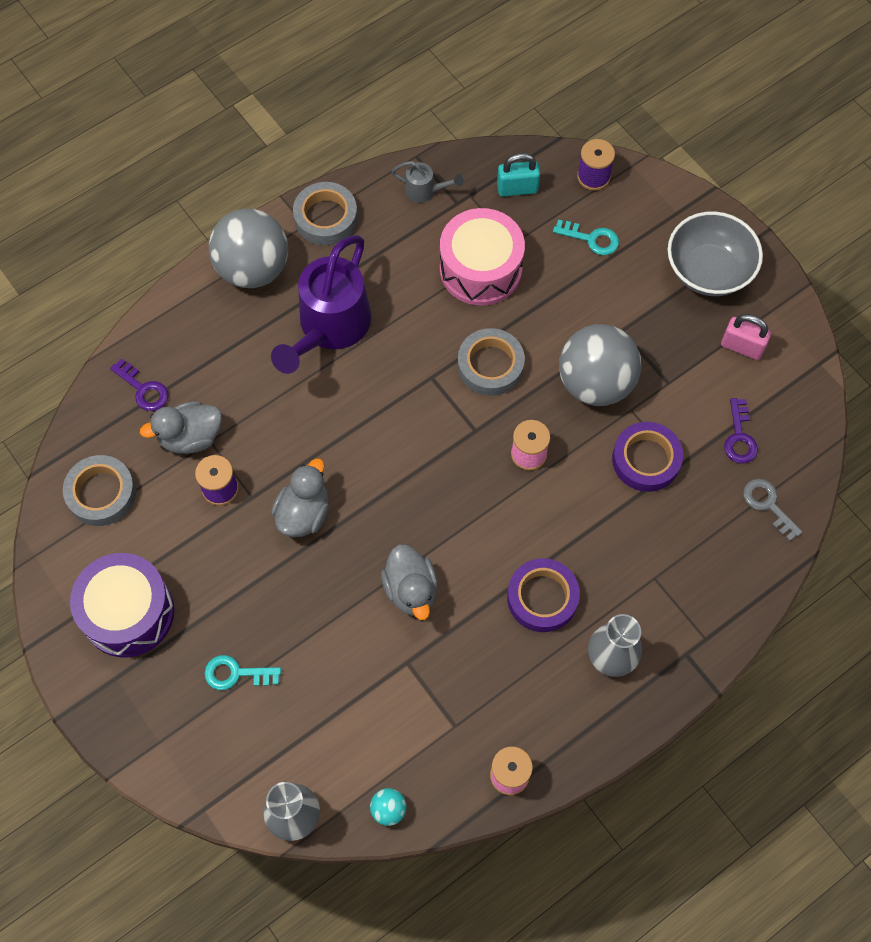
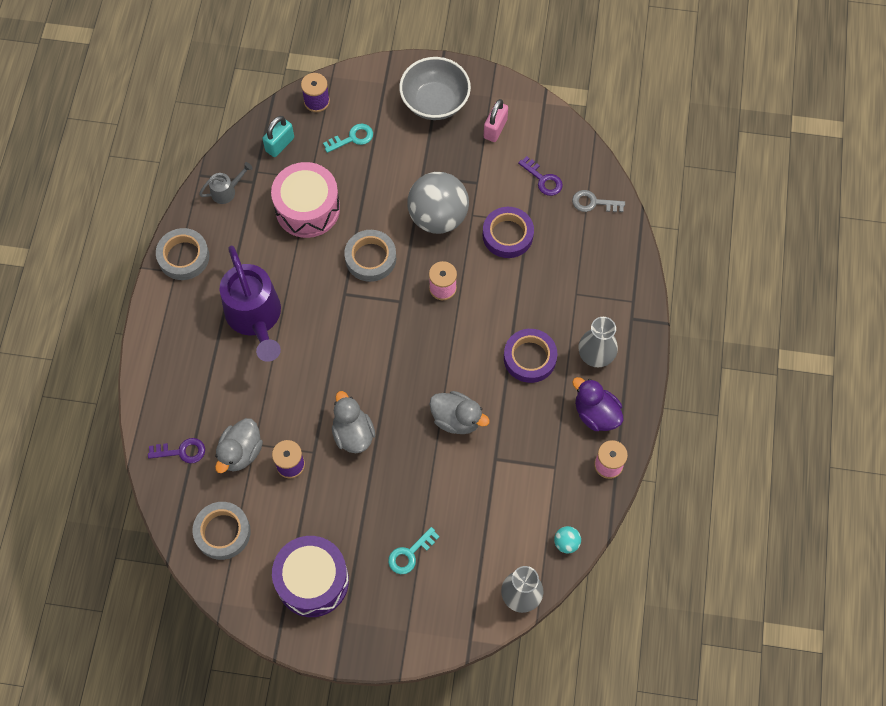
camera: 45 degrees left, 0 degrees up
(253, 268) = (171, 324): grey ball -> none
(550, 713) = (596, 414): none -> purple duck
(742, 346) = (495, 129): pink padlock -> pink padlock turned 45 degrees counterclockwise

